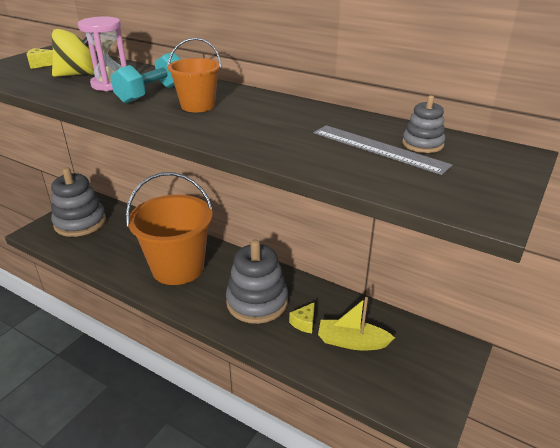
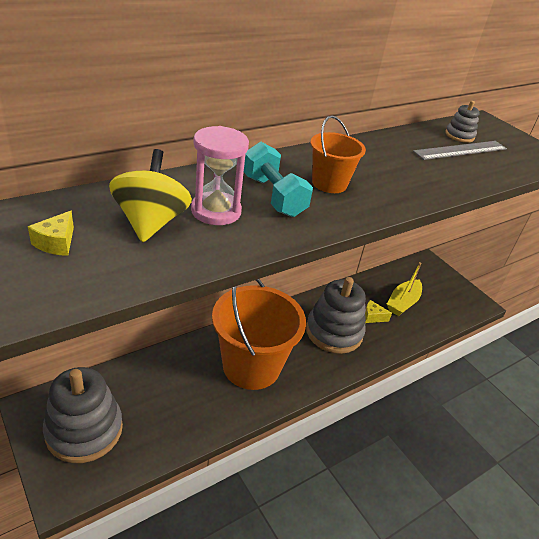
camera: 70 degrees left, 5 degrees up
(304, 323) = (372, 317): yellow cheese -> yellow cheese turned 135 degrees clockwise

